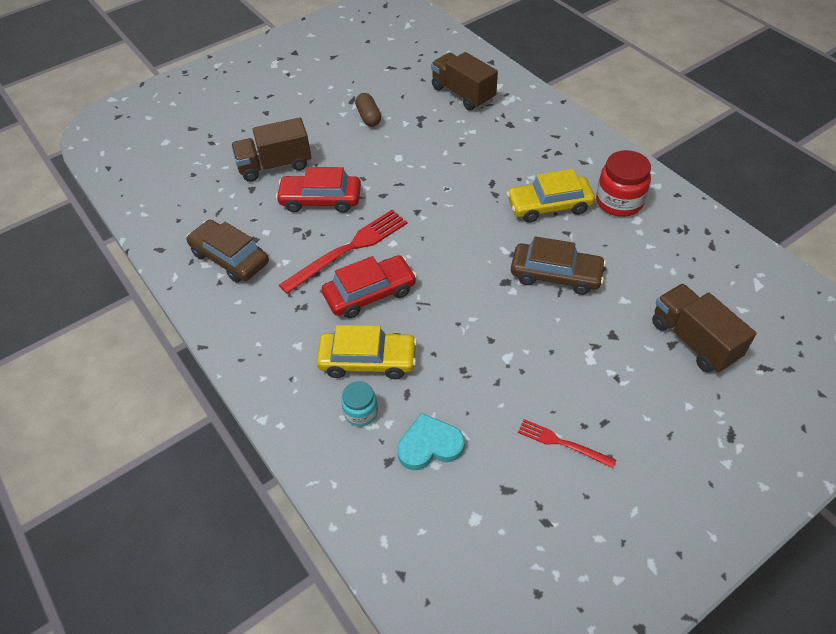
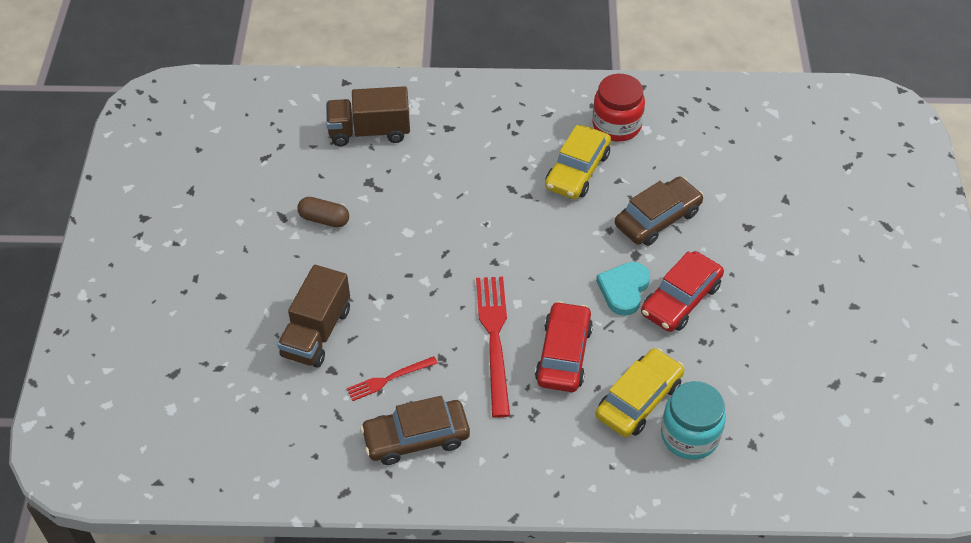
camera: 55 degrees left, 0 degrees up
(320, 200) = (406, 323): red car -> red car (680, 299)
(361, 412) = (689, 436): turquoise jar -> turquoise jar, size x1.70
(429, 445) = (758, 408): turquoise heart -> turquoise heart (624, 290)
(562, 443) = (820, 324): red fork -> red fork (389, 379)
(693, 340) = (792, 185): brown truck -> none

